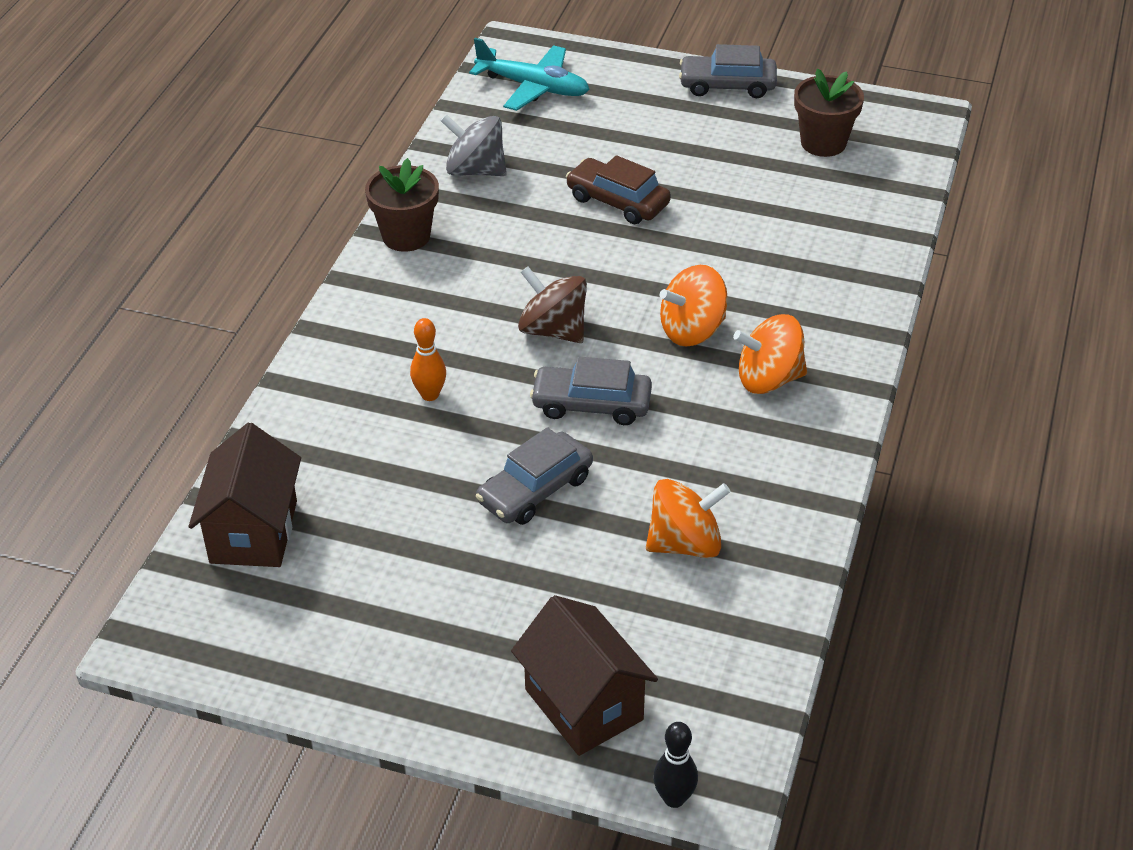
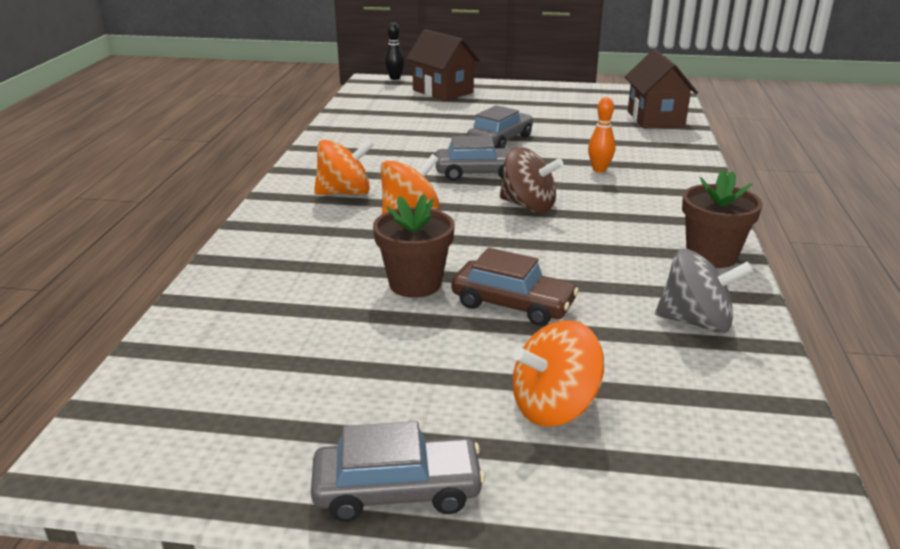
camera: 170 degrees right, 15 degrees down
(533, 87) = (711, 451): turquoise plane -> none
(685, 543) = (400, 130): orange spinning top -> orange spinning top (554, 407)
(823, 143) = (253, 401): brown flower pot -> brown flower pot (415, 284)

